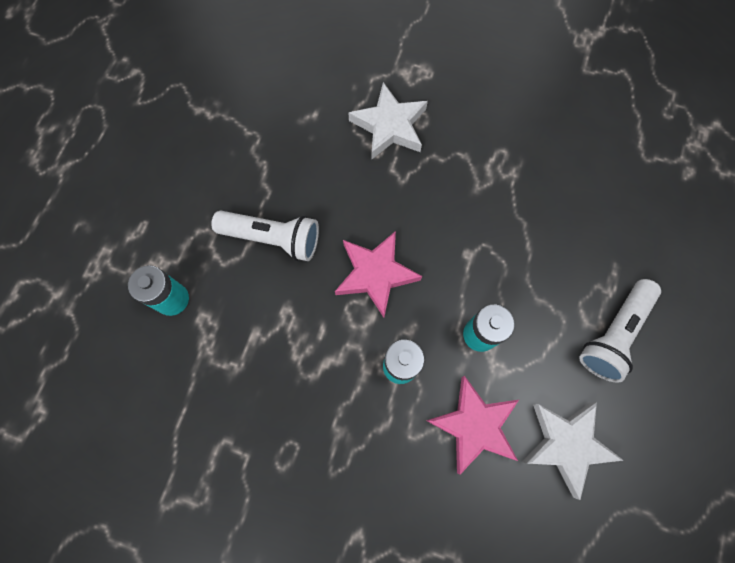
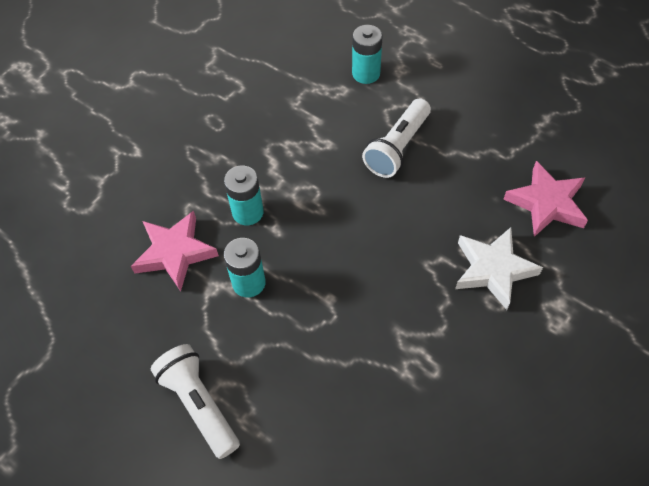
camera: 110 degrees right, 15 degrees down
(375, 274) = (337, 215): pink star -> pink star (546, 203)
(566, 444) = (125, 320): white star -> none

